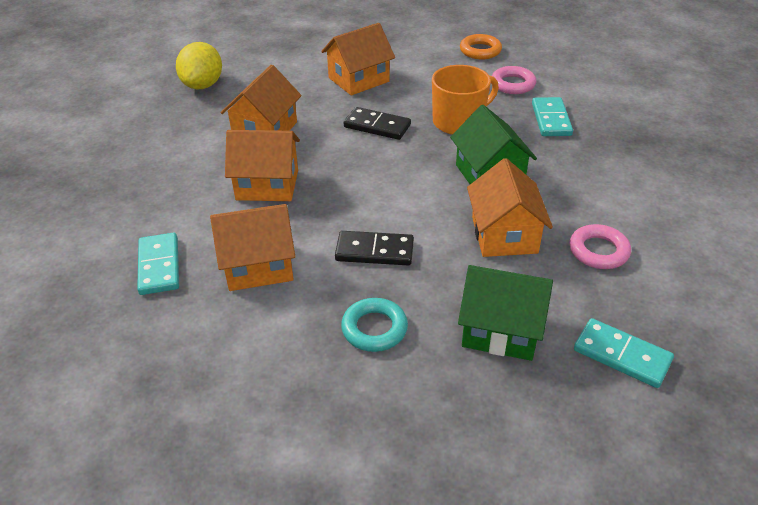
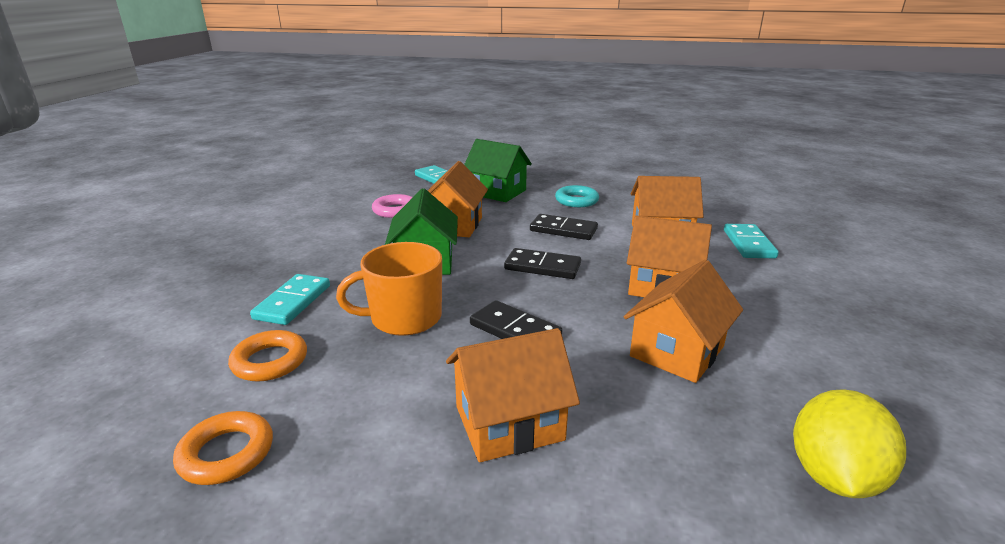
camera: 165 degrees left, 15 degrees down
(378, 189) = (542, 267): none -> black domino
(512, 84) = (270, 361): pink ring -> orange ring

